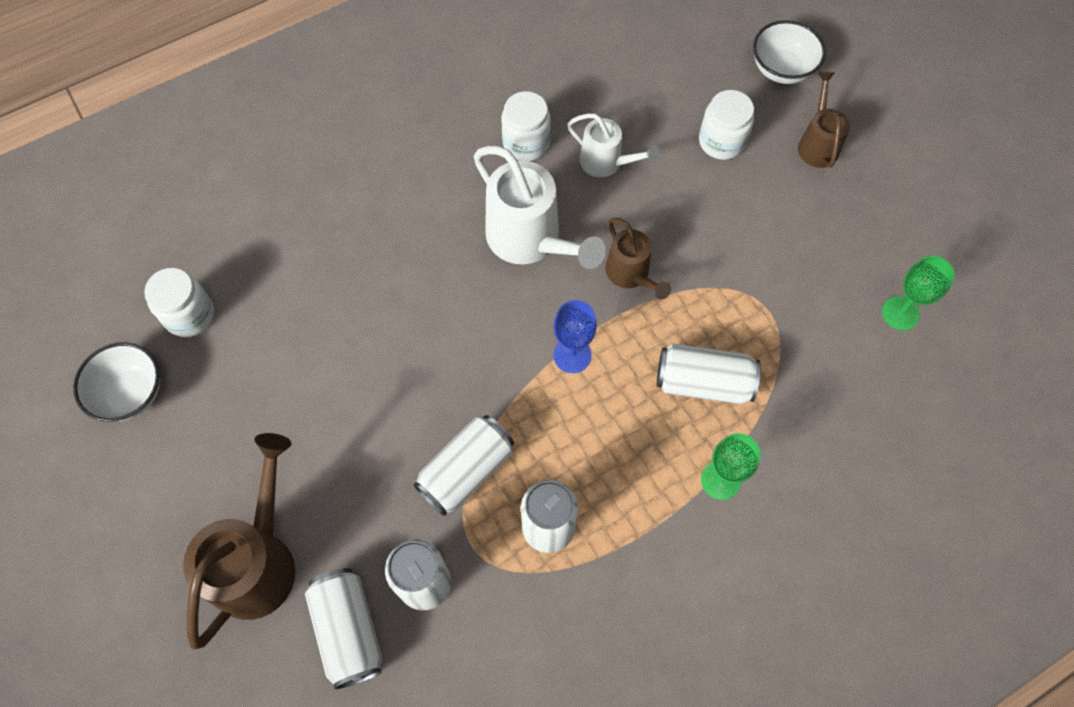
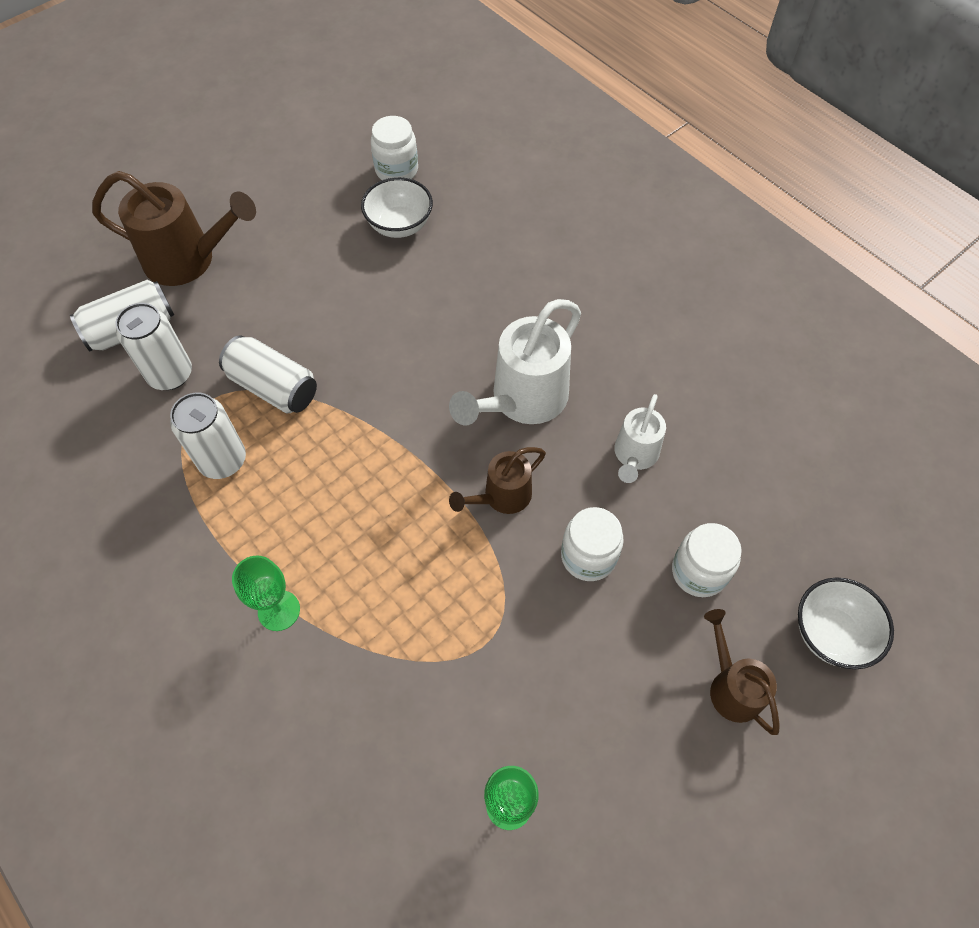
camera: 80 degrees right, 5 degrees down
(131, 393) = (323, 152): white bowl -> white bowl (399, 225)
(526, 143) = (637, 379): white jar -> white jar (588, 556)
(572, 355) = (400, 455): blue goblet -> none
(703, 382) = (386, 582): white can -> none
(817, 143) = (731, 686): brown watering can -> brown watering can turned 105 degrees counterclockwise

